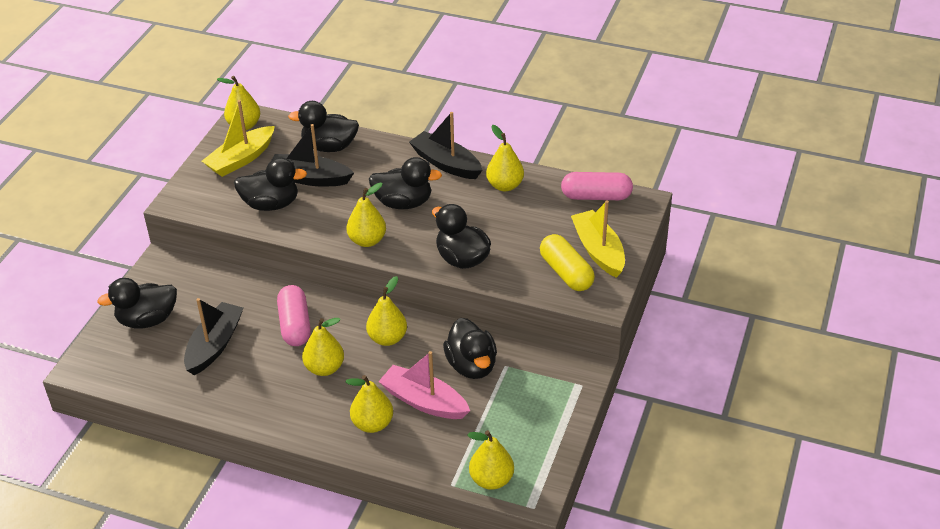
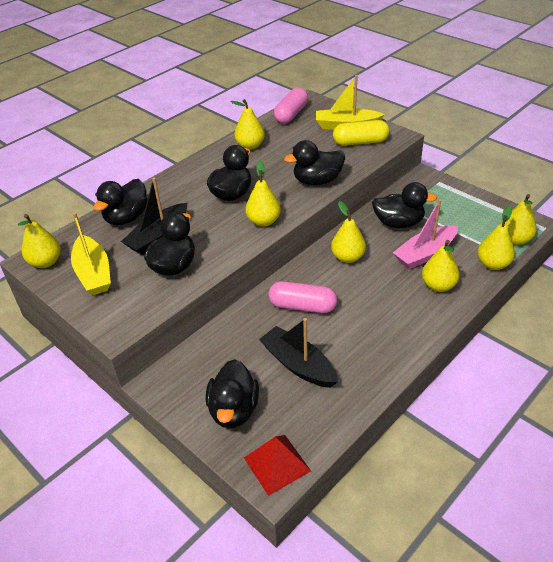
camera: 65 degrees left, 0 degrees up
(98, 365) = (276, 464): none -> red pyramid
(324, 368) = (363, 299): yellow pear -> yellow pear (493, 264)
(446, 163) = (202, 165): black boat -> none

